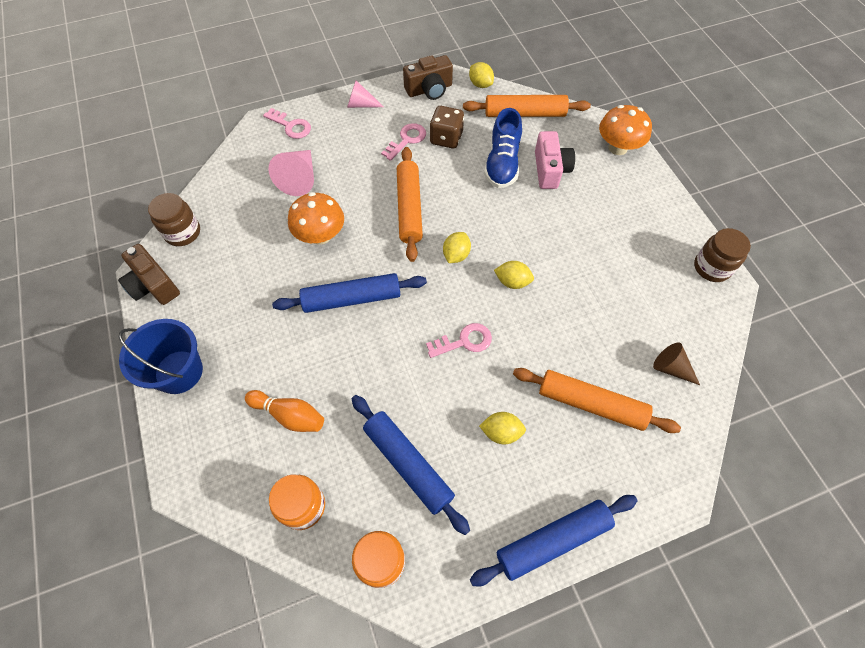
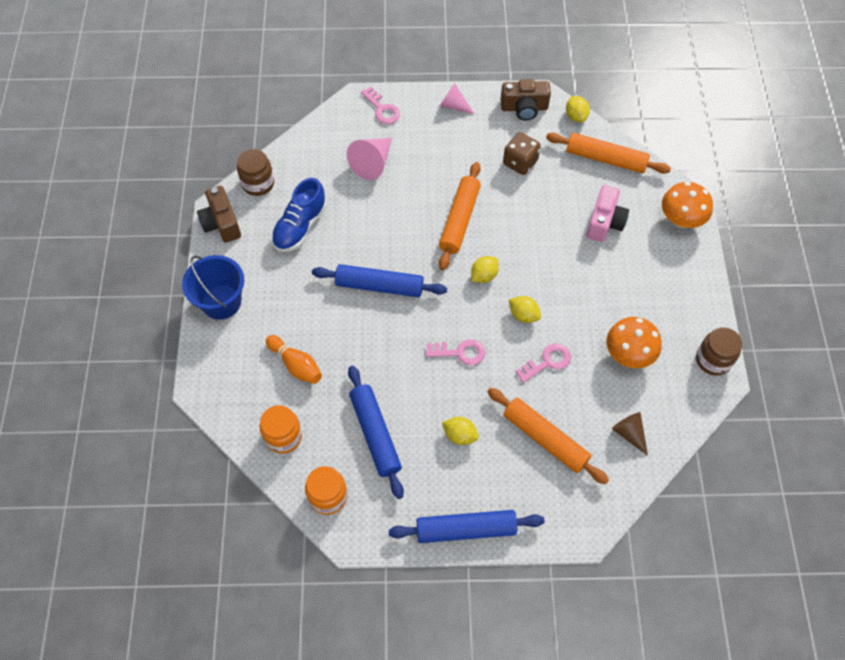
camera: 20 degrees right, 0 degrees up
(320, 235) = (372, 222): orange mushroom -> orange mushroom (628, 354)
(407, 140) = (482, 153): pink key -> pink key (547, 362)
(502, 163) = (562, 203): blue shoe -> blue shoe (300, 227)

